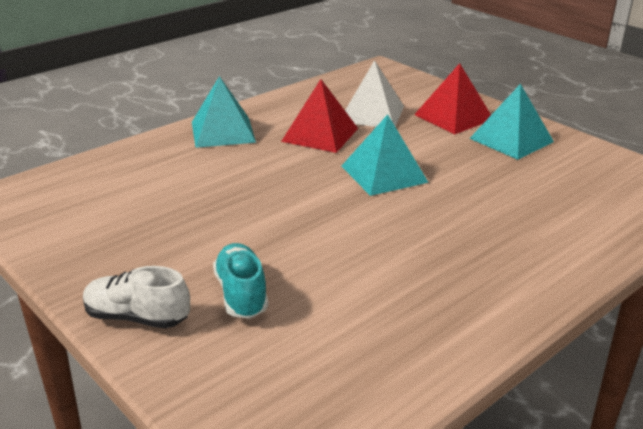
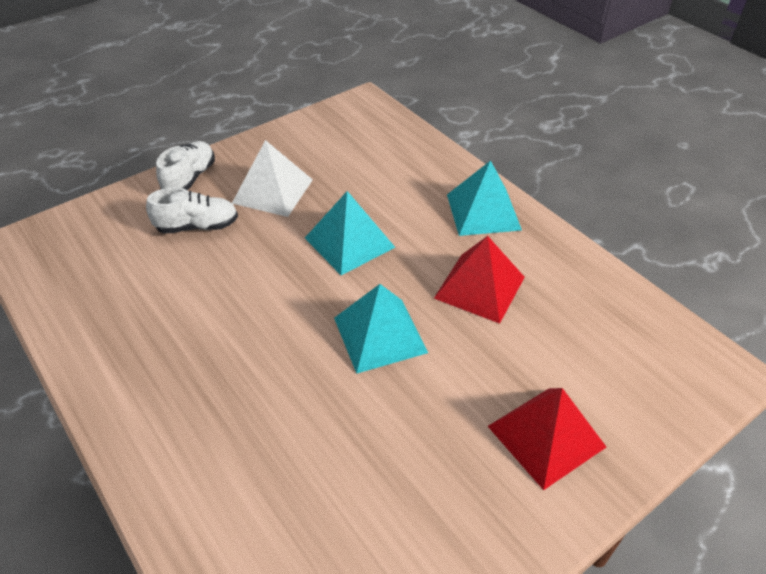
camera: 95 degrees right, 15 degrees up
(241, 294) = (197, 226): turquoise shoe -> white shoe
(371, 113) = (545, 341): white pyramid -> white pyramid (273, 191)
(511, 140) = (471, 496): turquoise pyramid -> turquoise pyramid (349, 242)

